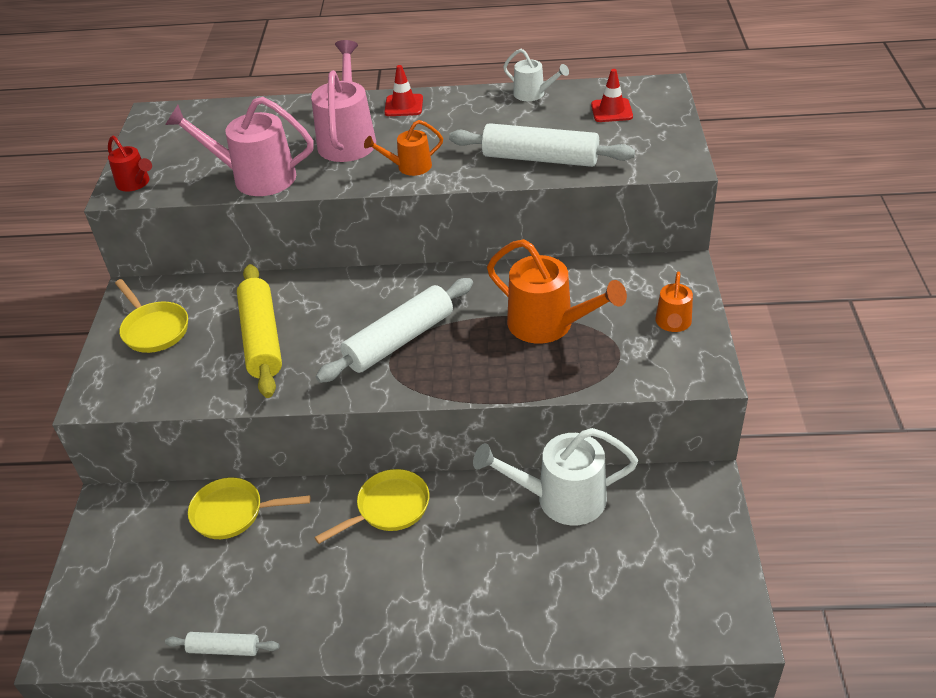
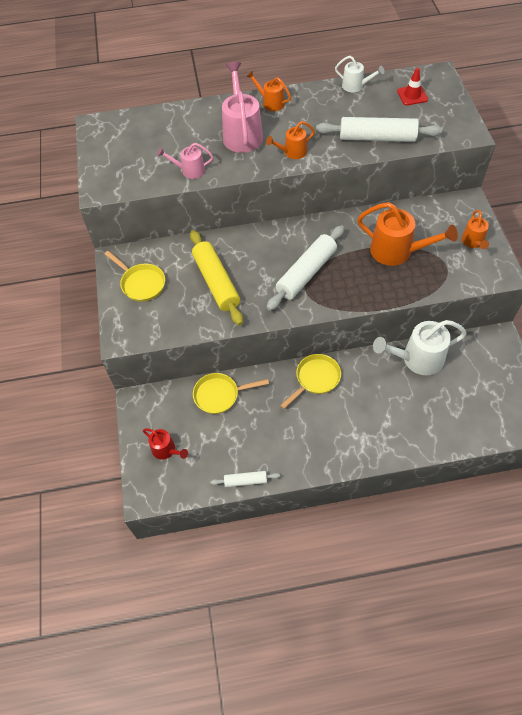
camera: 10 degrees left, 15 degrees up
(135, 183) = (107, 183): red watering can -> red watering can (166, 450)
(255, 177) = (189, 170): pink watering can -> pink watering can, size x0.55
(404, 105) = (270, 103): red traffic cone -> orange watering can

